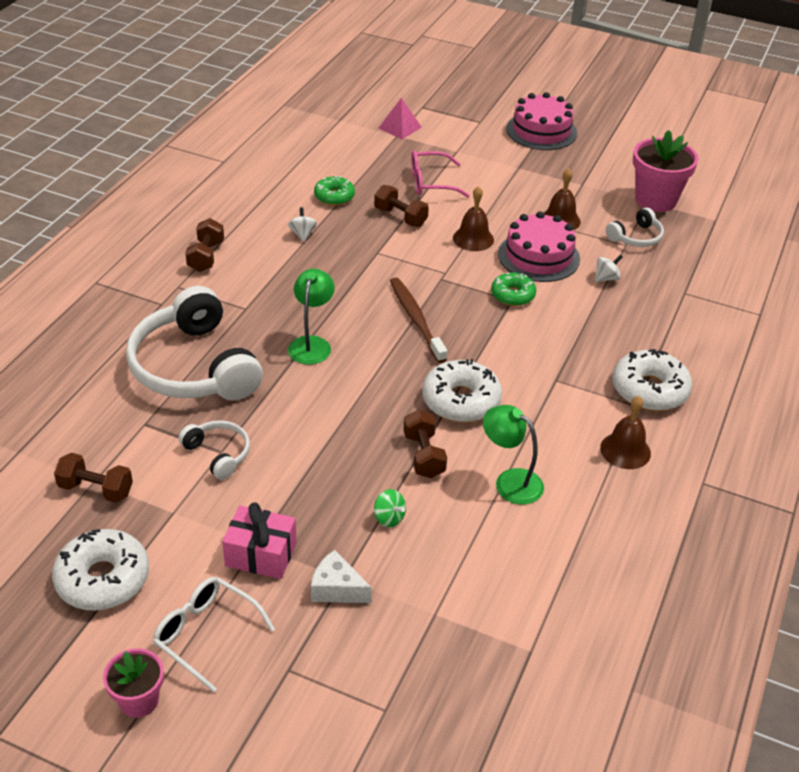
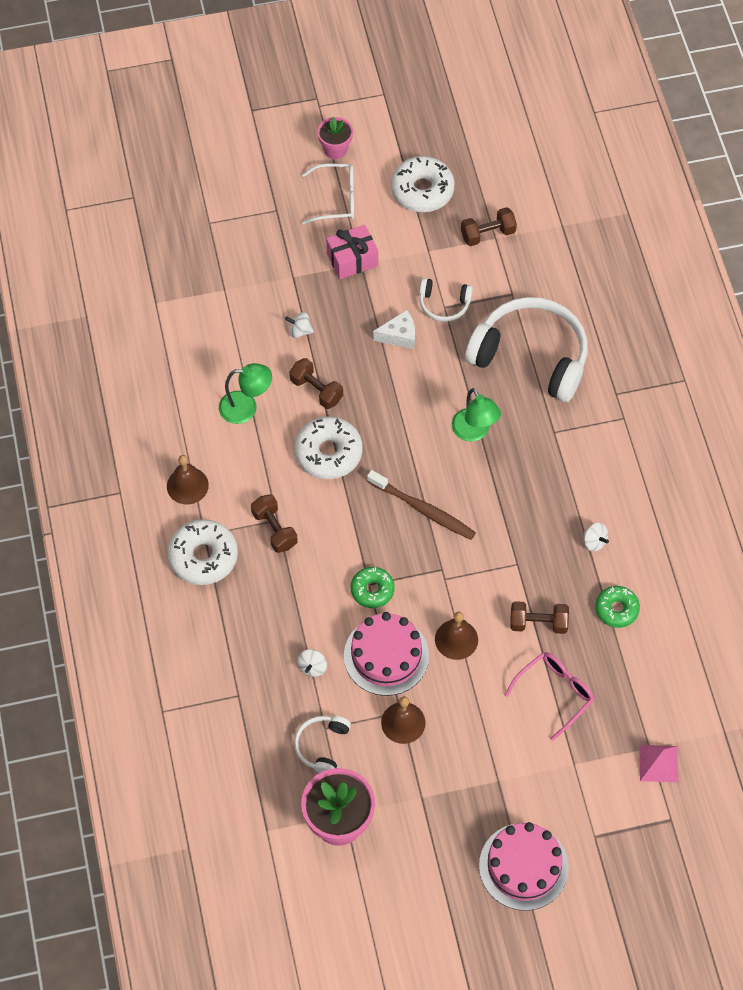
camera: 145 degrees right, 20 degrees up
(206, 256) = (639, 462): brown dumbbell -> brown dumbbell (274, 529)
(337, 589) = (291, 268): white cheese -> white cheese (399, 336)
(389, 518) = (300, 331): green spinning top -> white spinning top

